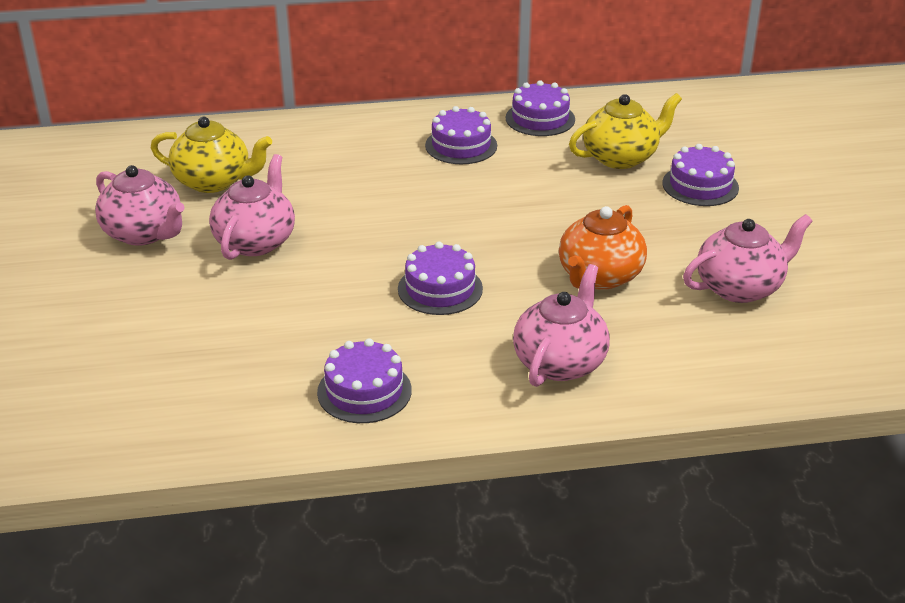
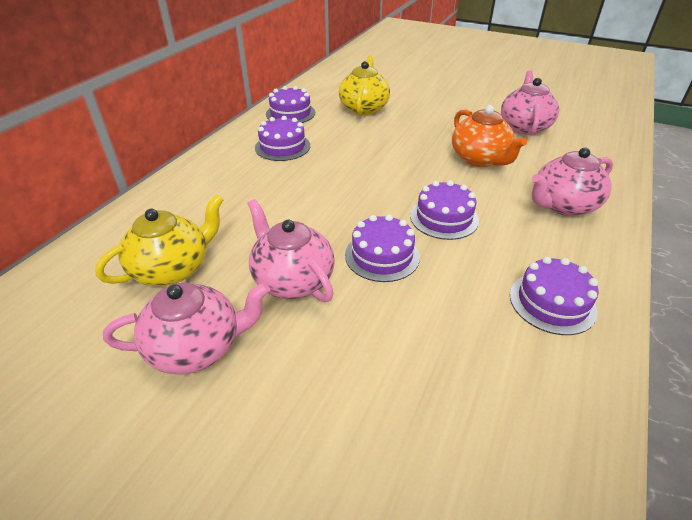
camera: 55 degrees left, 5 degrees up
(560, 362) = (563, 205): pink teapot -> pink teapot turned 90 degrees counterclockwise
(700, 185) = (417, 101): purple cake -> purple cake (382, 255)

